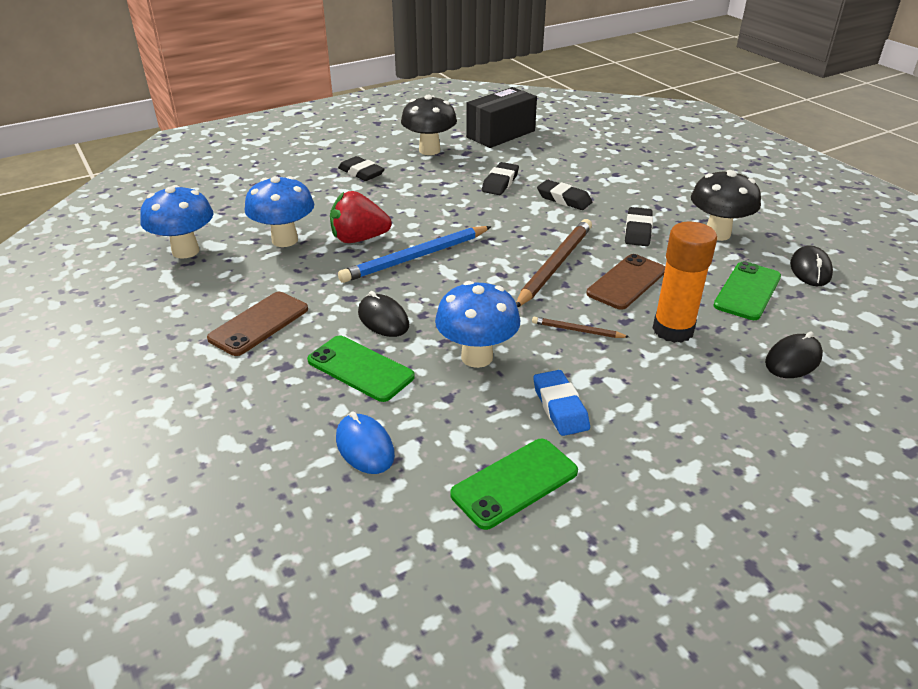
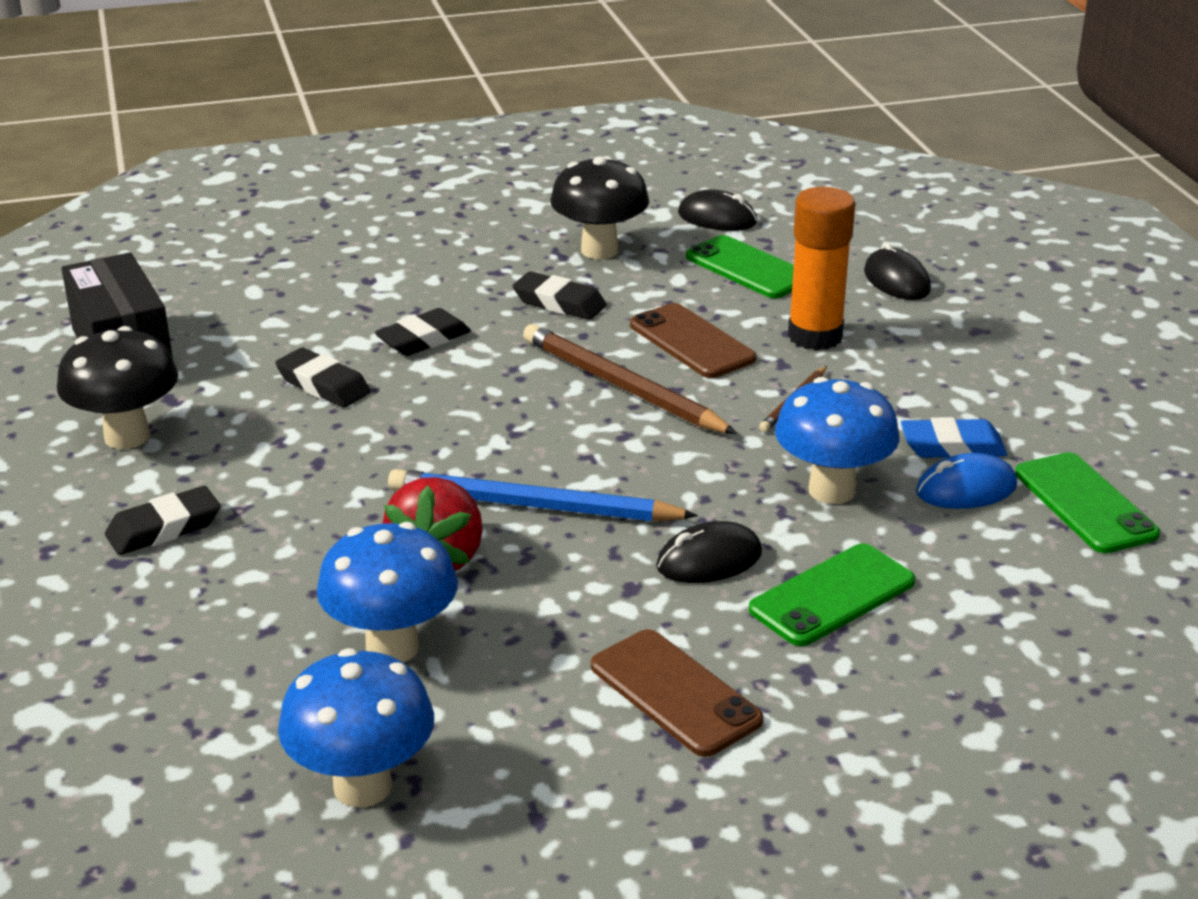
camera: 75 degrees left, 5 degrees down
(365, 447) = (1008, 609): blue mouse -> blue mouse (966, 489)
(416, 257) = (534, 506): blue pencil -> blue pencil turned 120 degrees clockwise

